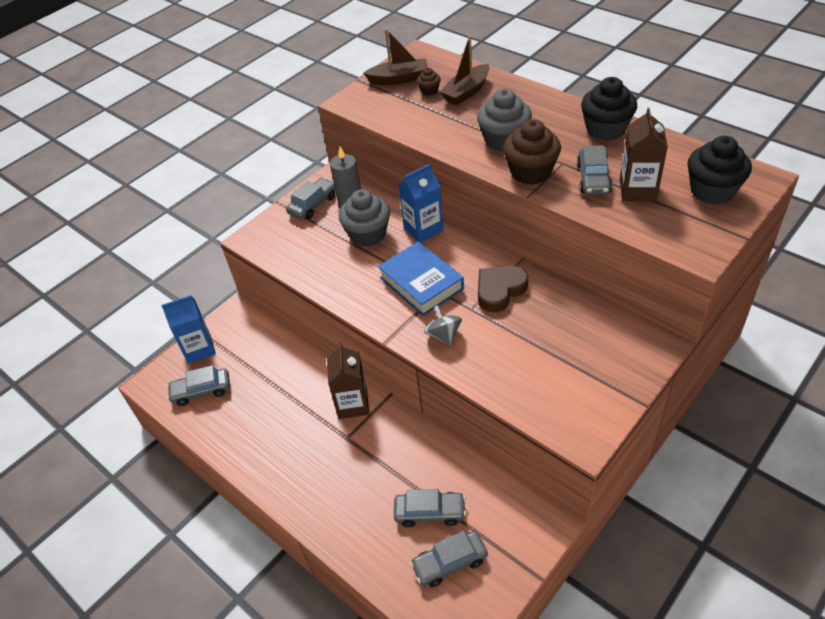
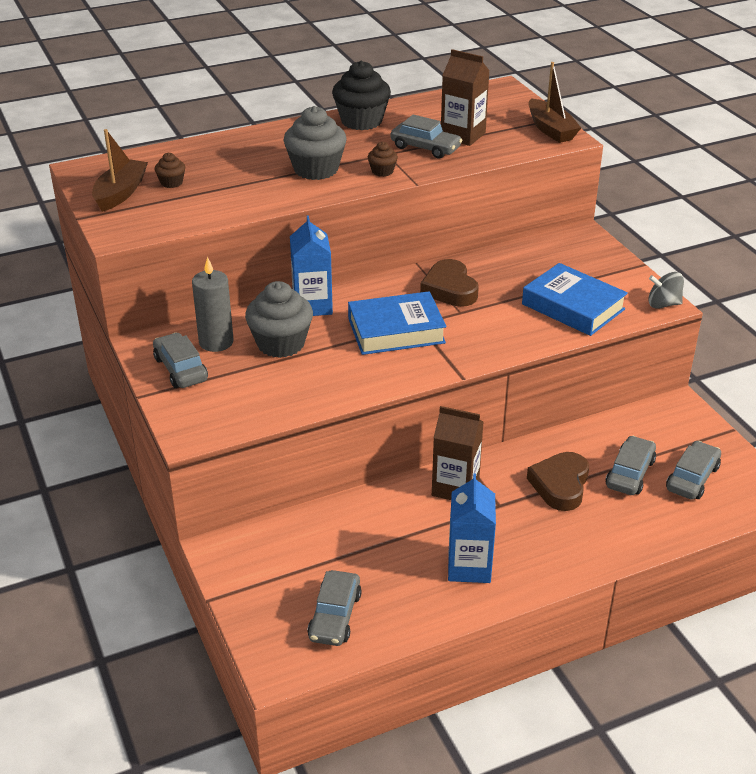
camera: 70 degrees left, 10 degrees down
(199, 349) = (255, 603): blue carton -> blue carton (469, 567)
(389, 468) = (560, 485): none -> brown heart
(443, 335) = (483, 338): grey spinning top -> grey spinning top (663, 304)
(449, 562) = (692, 478): grey car -> grey car turned 150 degrees counterclockwise
(466, 92) = (204, 164): brown boat -> brown boat (550, 130)
(531, 172) = (382, 171): brown cupcake -> brown cupcake, size x0.48
(531, 376) = (573, 307): none -> blue book
(712, 191) = (496, 109): black cupcake -> none

